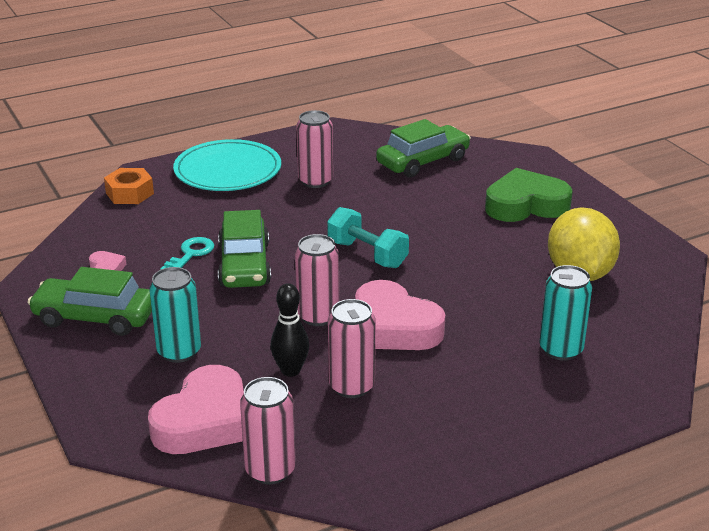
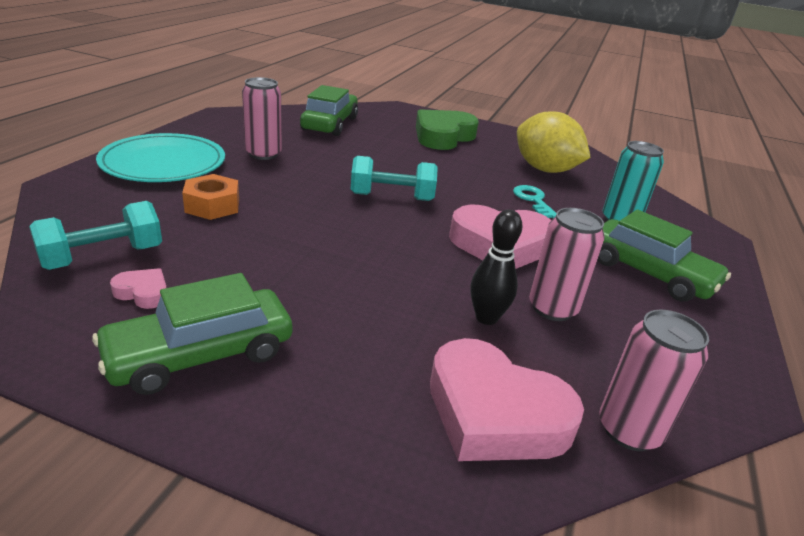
camera: 45 degrees left, 0 degrees up
(110, 237) = (103, 257): none -> turquoise dumbbell
(129, 193) = (71, 207): orange nut -> orange nut (212, 205)
(179, 352) = (357, 349): turquoise can -> none
(190, 254) = (228, 245): turquoise key -> turquoise key (533, 200)
(204, 421) = (494, 413): pink heart -> pink heart turned 135 degrees clockwise
(244, 265) = (299, 238): green car -> green car (649, 273)
(318, 316) = (432, 259): pink can -> none

